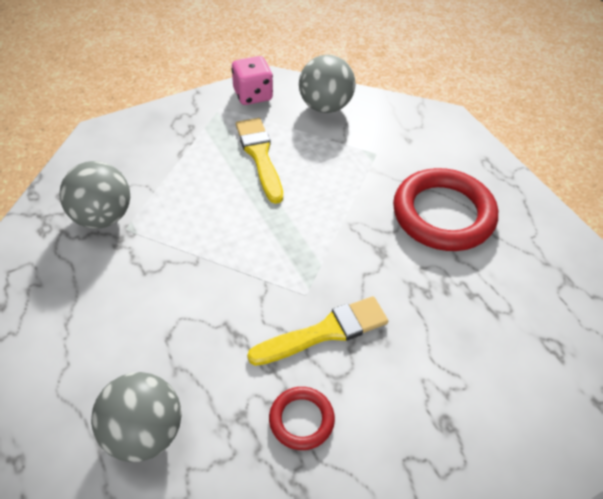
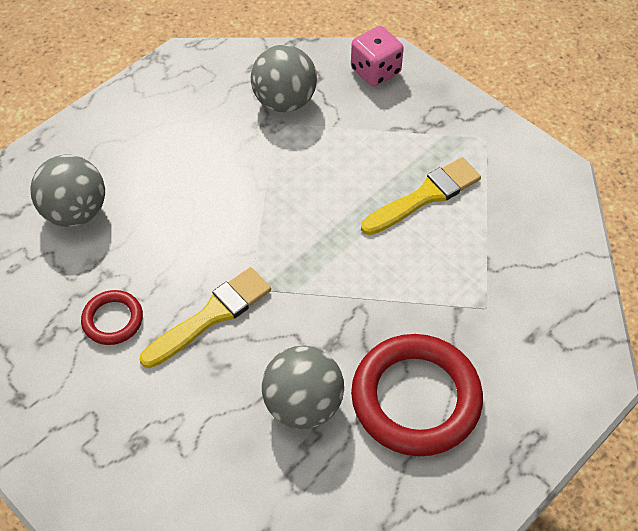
camera: 75 degrees right, 5 degrees up
(253, 95) = (522, 160): pink dice -> pink dice (375, 71)
(325, 106) = (543, 236): grey ball -> grey ball (303, 404)
(325, 332) = (211, 316): yellow brush -> yellow brush turned 90 degrees counterclockwise

